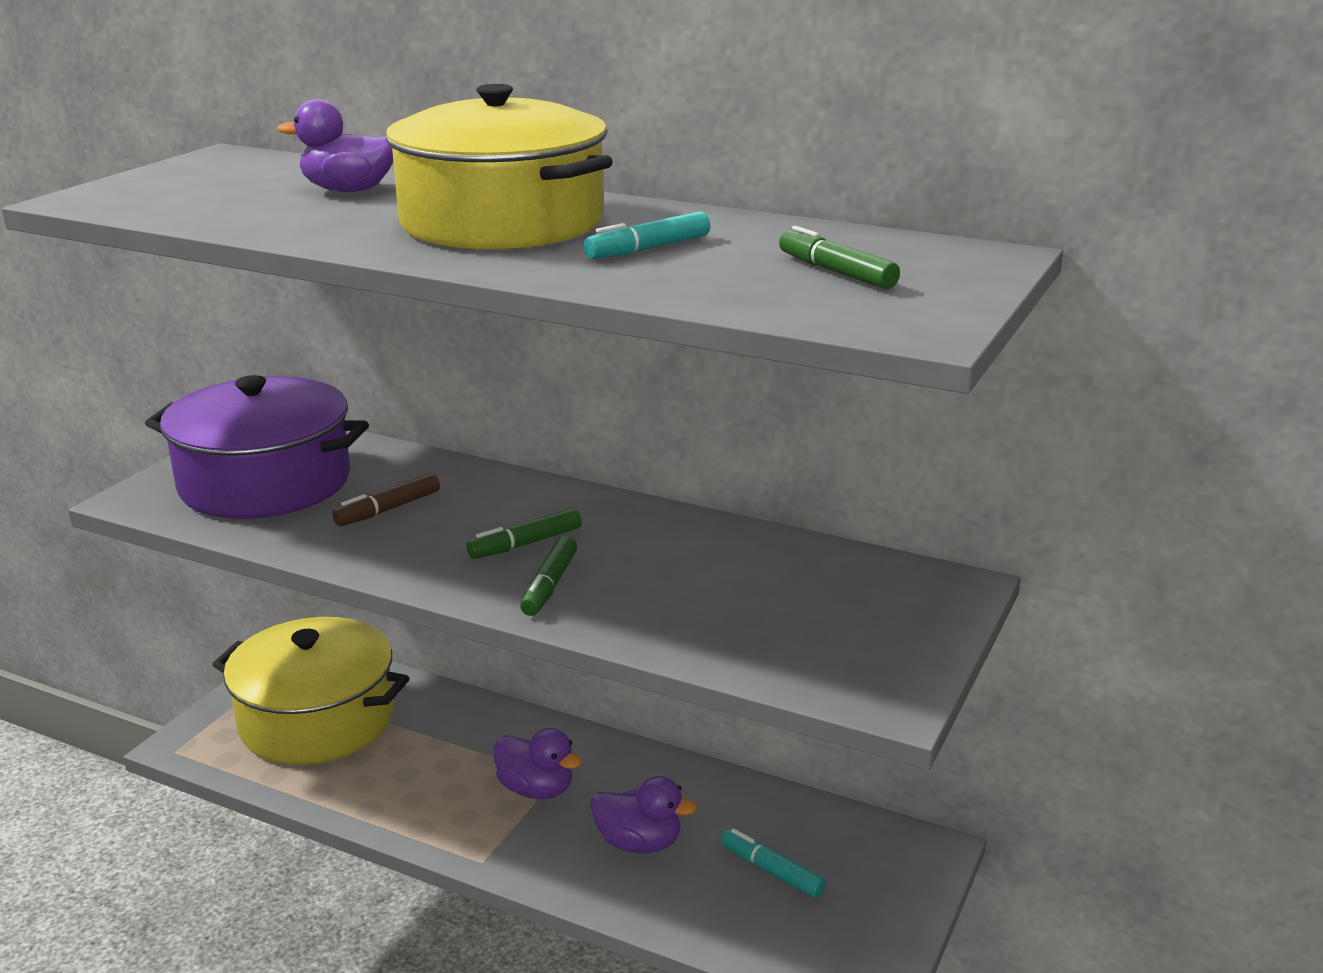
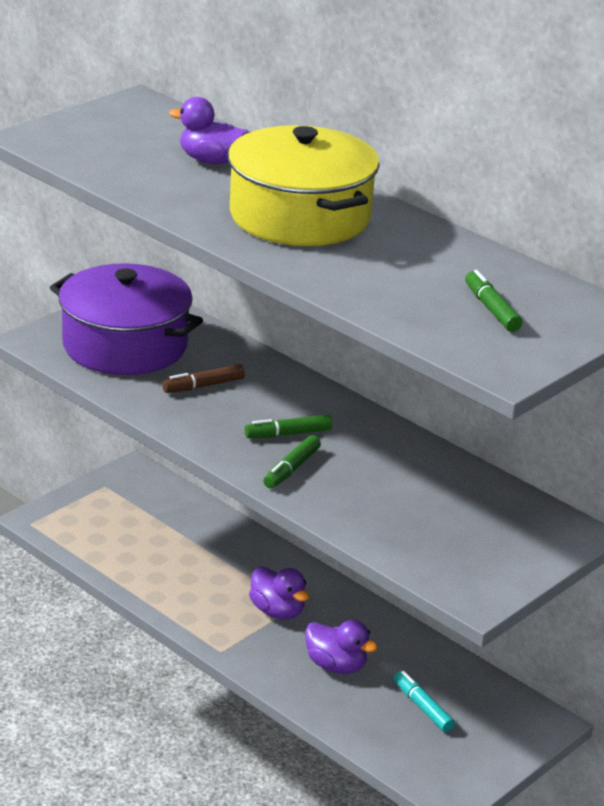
camera: 15 degrees right, 5 degrees up
(317, 720) = (136, 523): yellow pot -> none
(648, 249) = (382, 262): turquoise marker -> none

